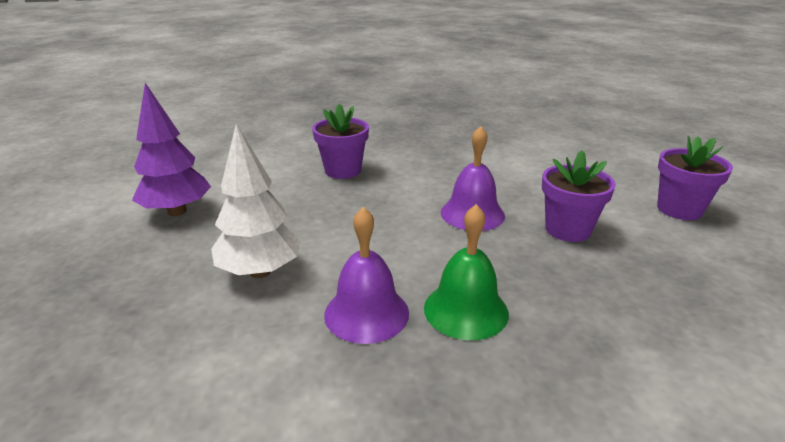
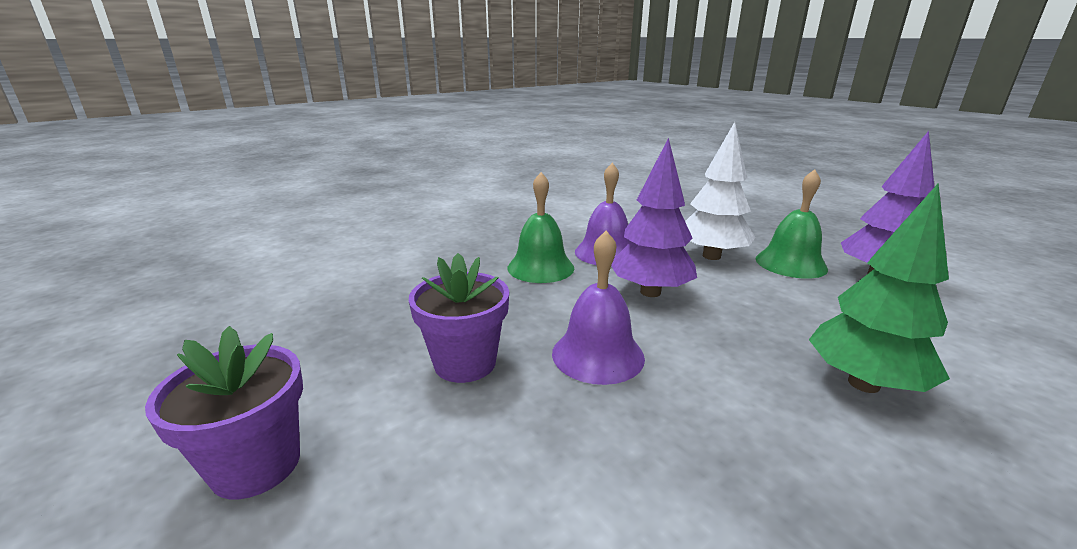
camera: 155 degrees right, 5 degrees down
(208, 241) = (790, 263): none -> green bell
(343, 170) = (864, 384): purple flower pot -> green tree
(382, 247) = (650, 292): none -> purple tree

